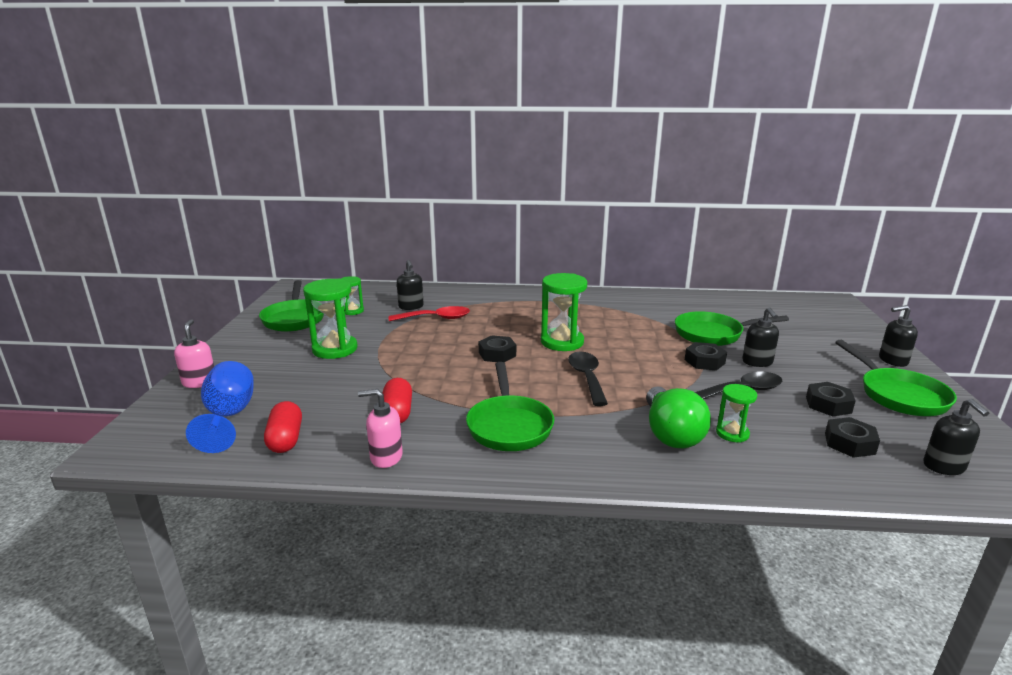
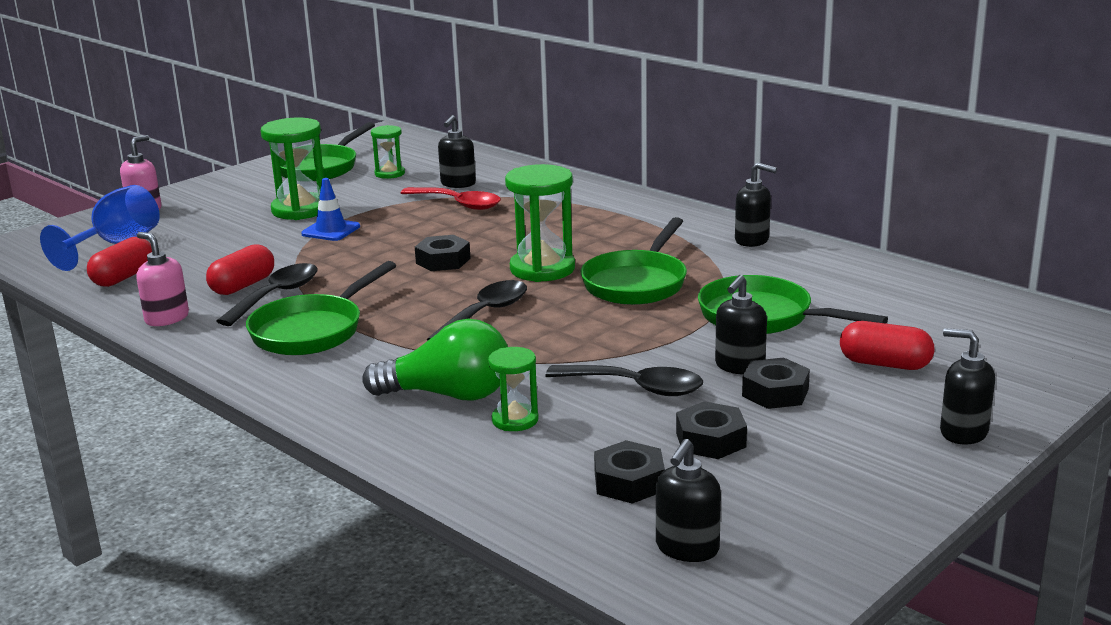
camera: 40 degrees right, 0 degrees up
(385, 356) = (331, 230): none -> blue traffic cone
(436, 411) = (277, 295): none -> black spoon
(627, 298) = (752, 240): none -> black soap dispenser
(671, 433) = (449, 395): green light bulb -> green light bulb turned 120 degrees counterclockwise
(704, 361) = (668, 343): black nut -> black nut (775, 392)
(803, 340) = (884, 364): none -> red capsule
(898, 395) = (846, 468): green pan -> green pan (637, 283)

